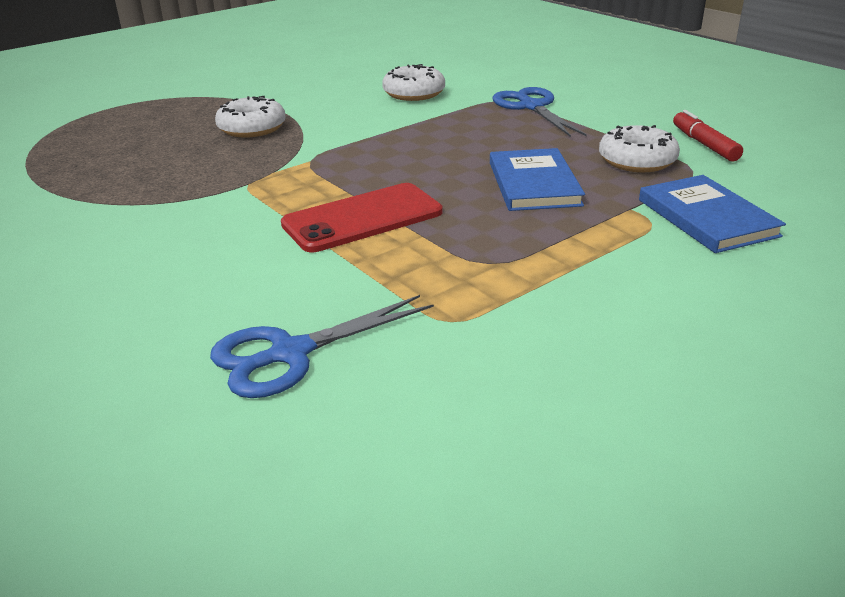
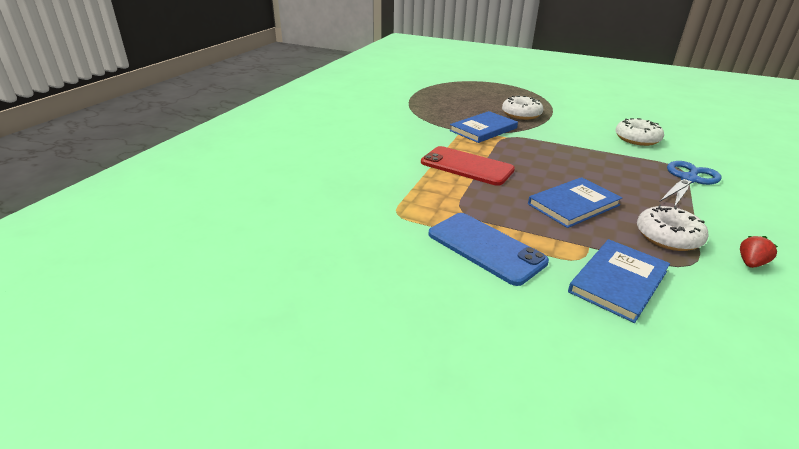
camera: 60 degrees right, 0 degrees up
(262, 169) = (483, 129): none -> blue book
(289, 354) = (338, 183): blue scissors -> none
(594, 275) = (485, 248): none -> blue phone
(704, 144) = (750, 263): red marker -> red strawberry

